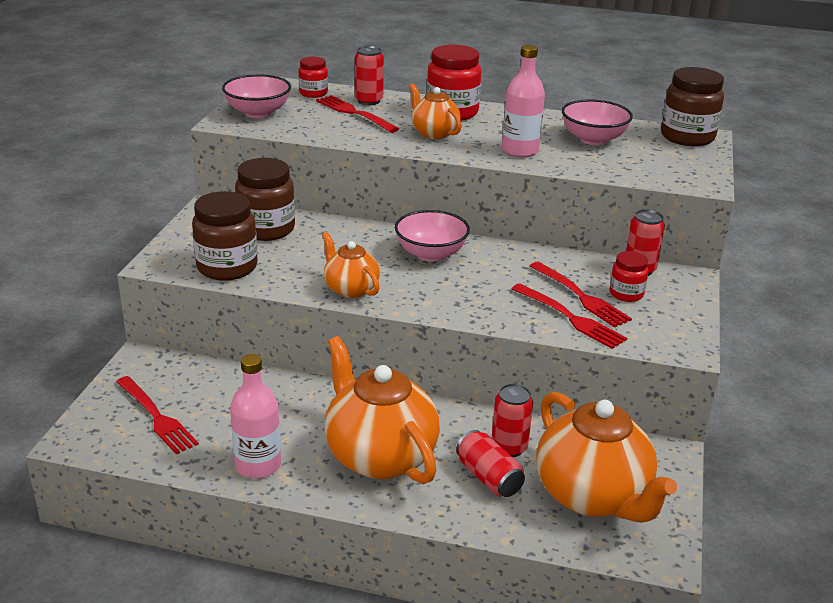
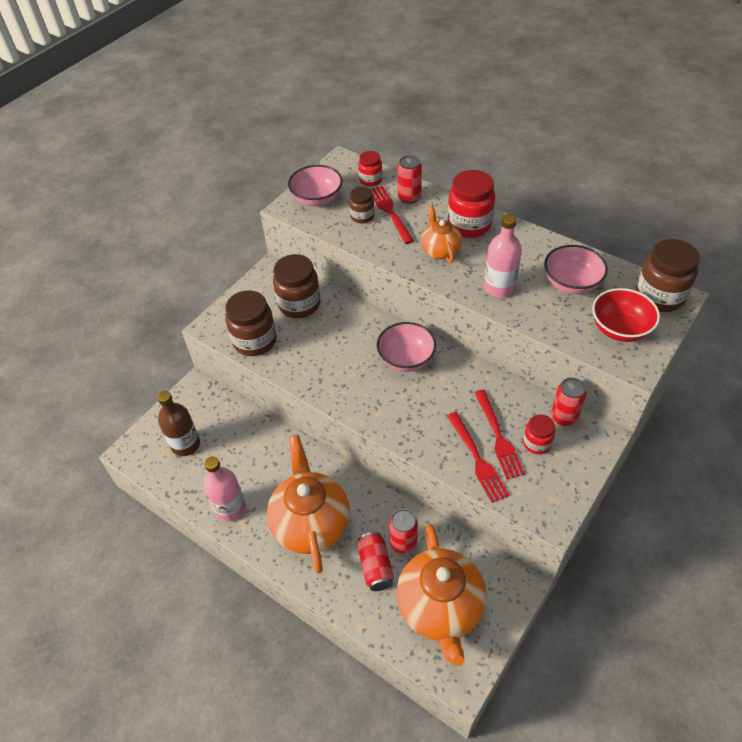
camera: 25 degrees right, 20 degrees up
(156, 417) = (185, 444): red fork -> brown bottle
(323, 119) = (362, 216): none -> brown jar
(350, 289) = (329, 385): orange teapot -> none
(667, 162) = (619, 329): none -> red bowl

